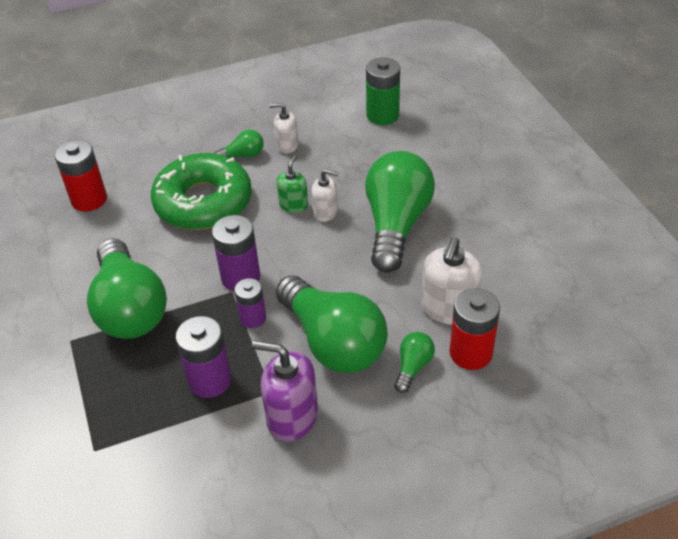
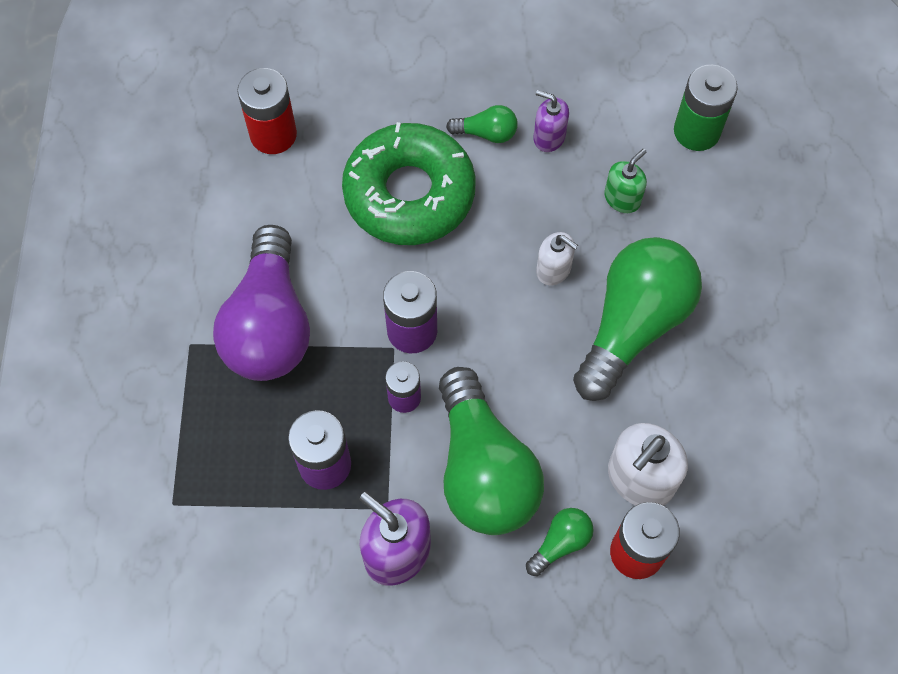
camera: 20 degrees right, 20 degrees up
(130, 308) = (269, 324): green light bulb -> purple light bulb
(287, 145) = (549, 137): white soap dispenser -> purple soap dispenser
(293, 205) = (518, 242): green soap dispenser -> green soap dispenser (622, 198)

